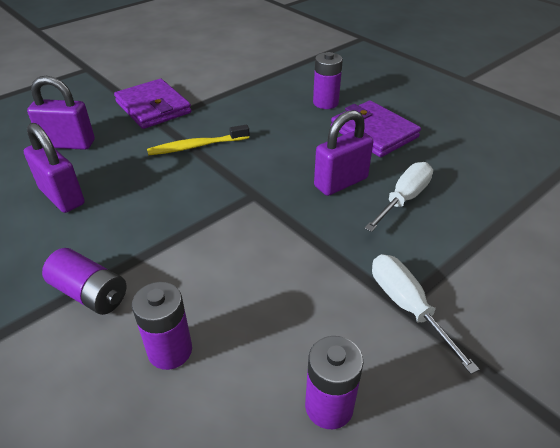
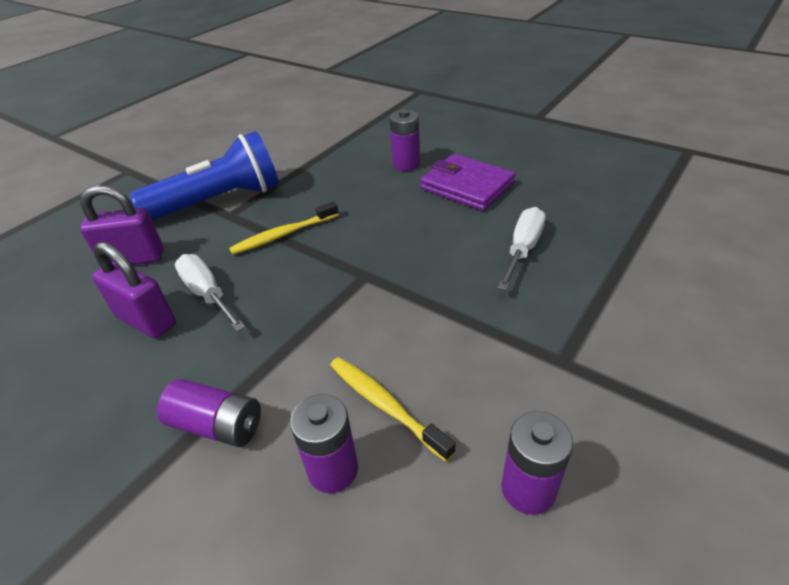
camera: 10 degrees left, 0 degrees up
(153, 107) = (219, 201): purple wallet -> blue flashlight
(232, 308) = (385, 405): none -> yellow toothbrush
(341, 182) = (452, 244): purple padlock -> none
(407, 307) = (568, 361): white screwdriver -> white screwdriver (208, 294)

